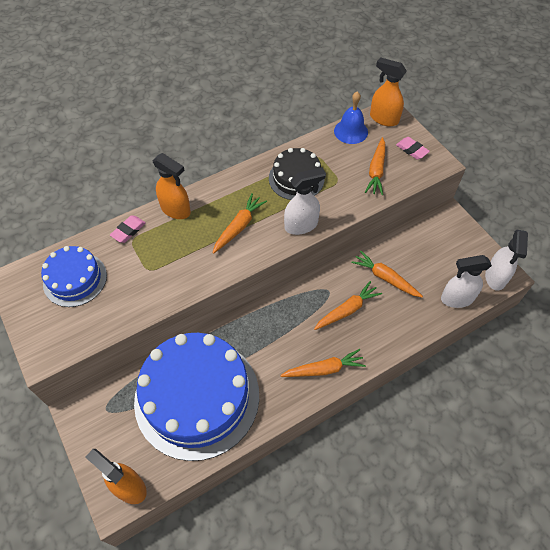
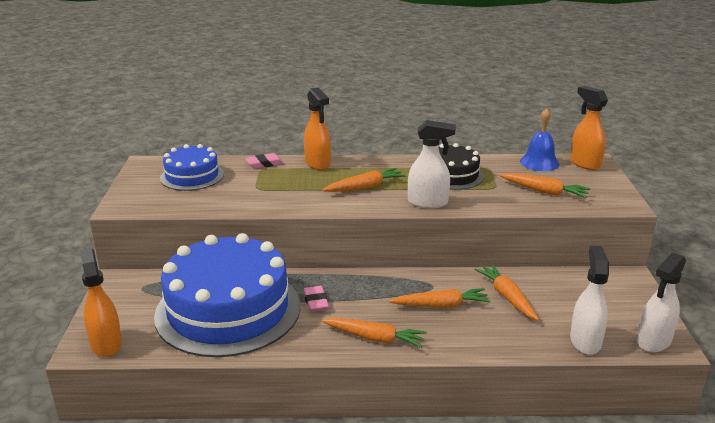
camera: 30 degrees right, 30 degrees down
(376, 171) = (544, 191): orange carrot -> orange carrot turned 105 degrees counterclockwise
(412, 150) = (599, 189): pink eraser -> pink eraser (316, 301)
(456, 299) = (585, 341): white spray bottle -> white spray bottle turned 75 degrees clockwise

